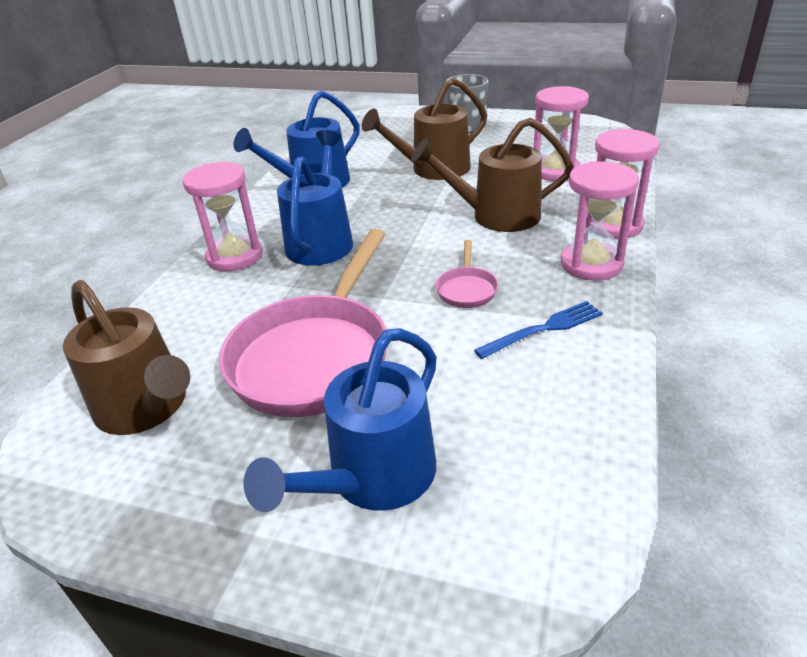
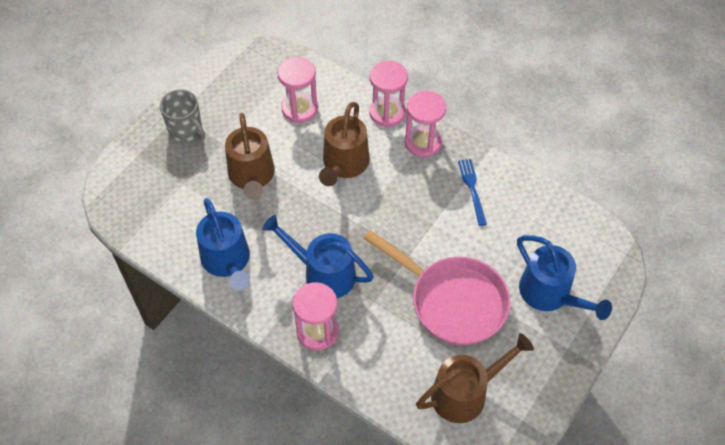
camera: 75 degrees left, 20 degrees up
(466, 289) = (420, 210): pink pan -> none

